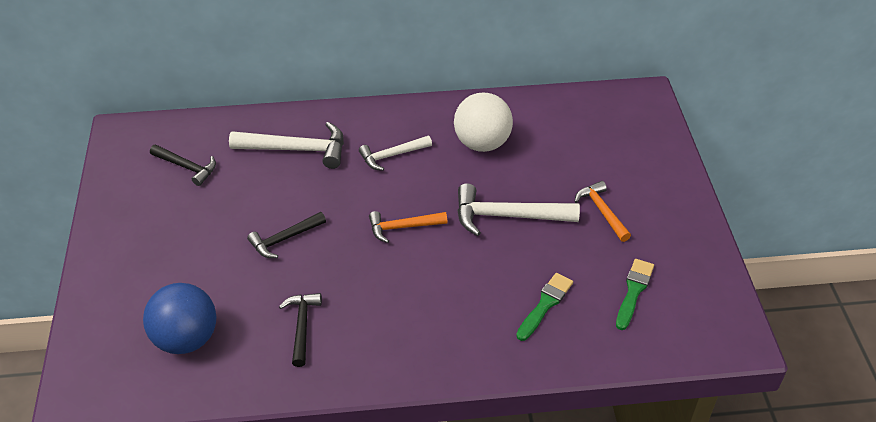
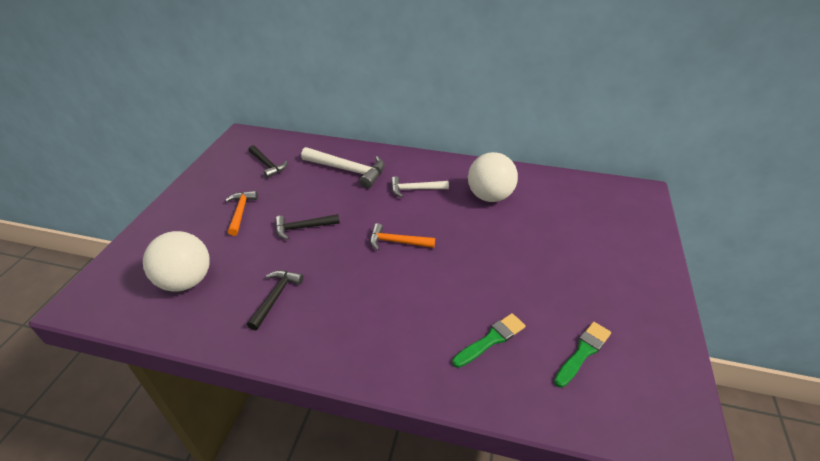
camera: 20 degrees right, 5 degrees down
(186, 339) = (186, 281): blue ball -> white ball
(507, 216) = (487, 255): white hammer -> none
(602, 211) = (574, 272): orange hammer -> orange hammer (240, 212)

